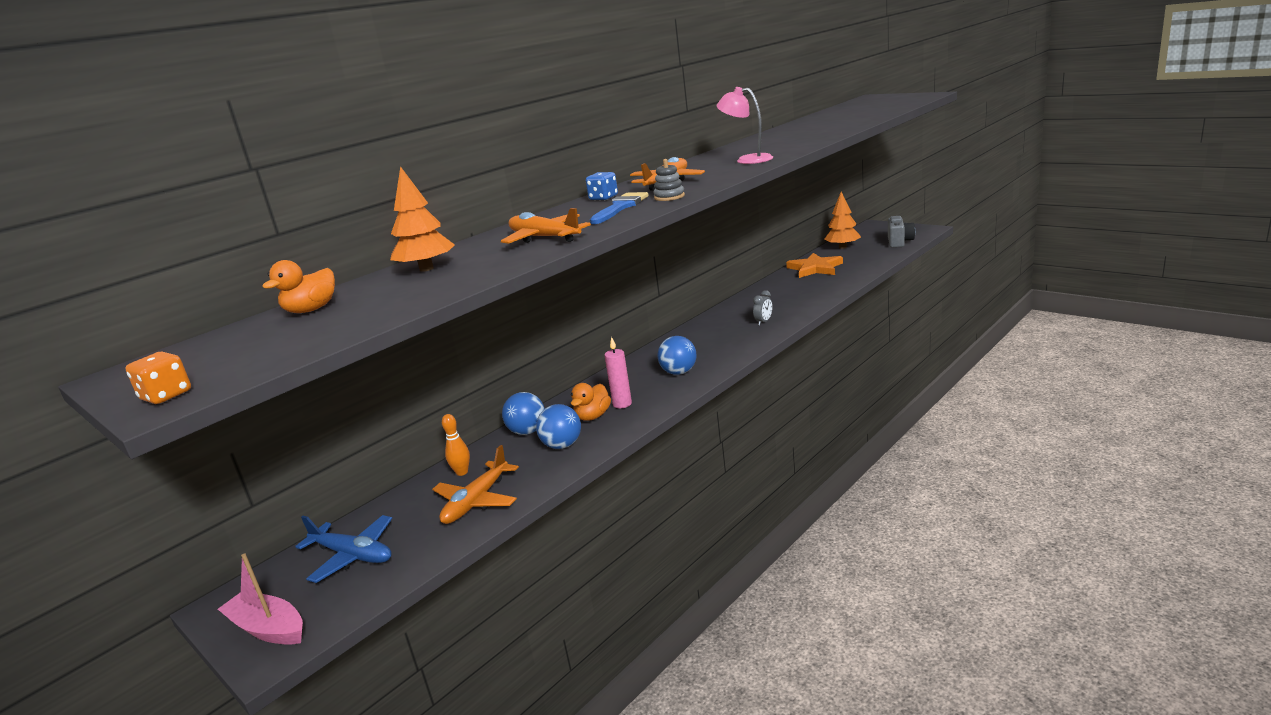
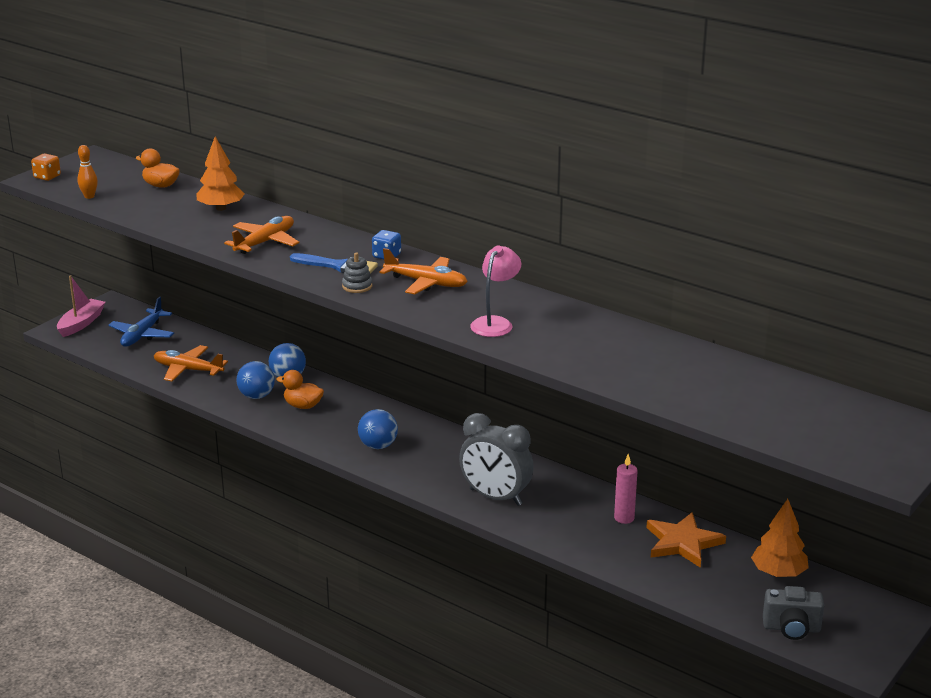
camera: 80 degrees right, 5 degrees up
(462, 472) = (233, 357): orange bowling pin -> orange bowling pin (89, 196)
(622, 404) = (321, 419): pink candle -> pink candle (624, 518)
(763, 322) = (495, 497): grey clock -> grey clock, size x2.41

